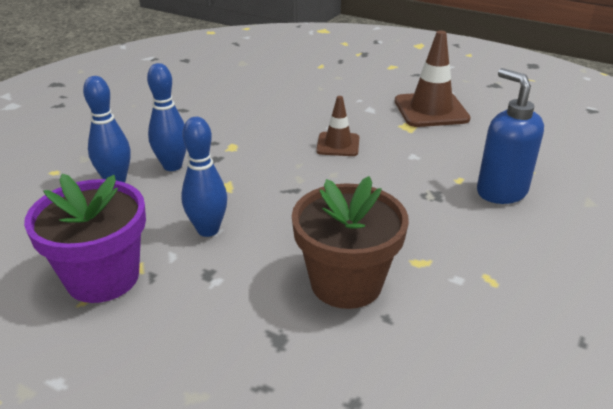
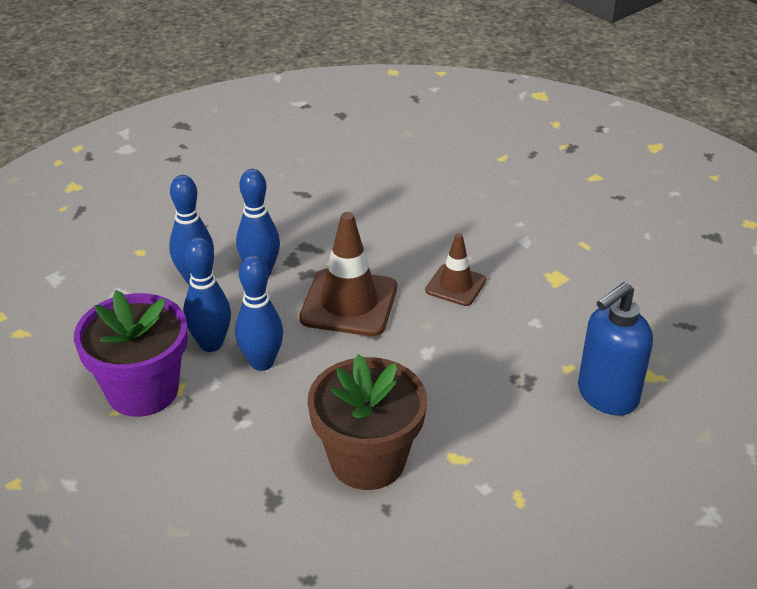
camera: 20 degrees right, 5 degrees up
(153, 226) = (211, 344): none -> blue bowling pin
(431, 110) = (600, 259): brown traffic cone -> brown traffic cone (349, 303)
(501, 191) = (606, 396): blue soap dispenser -> blue soap dispenser turned 120 degrees counterclockwise

